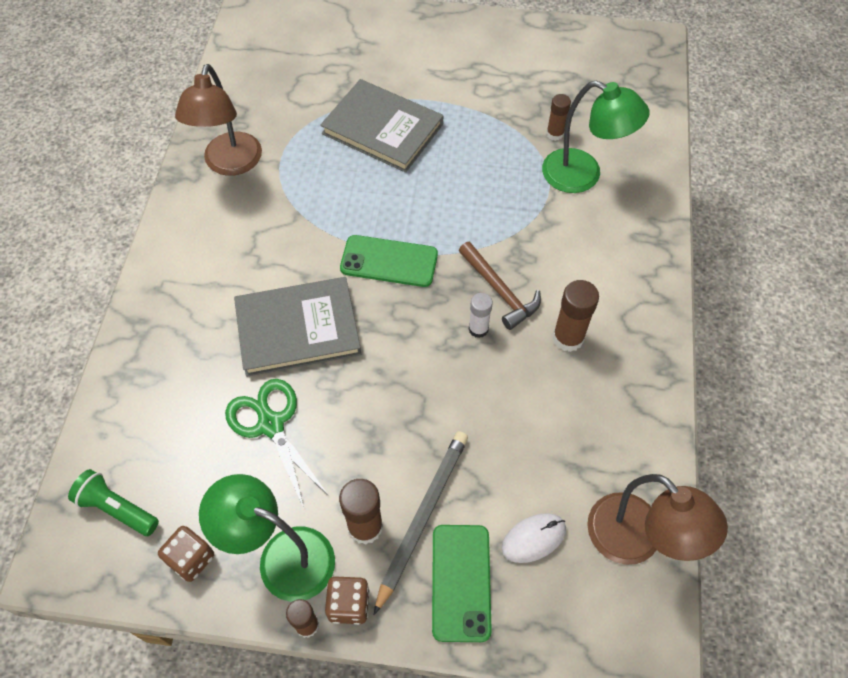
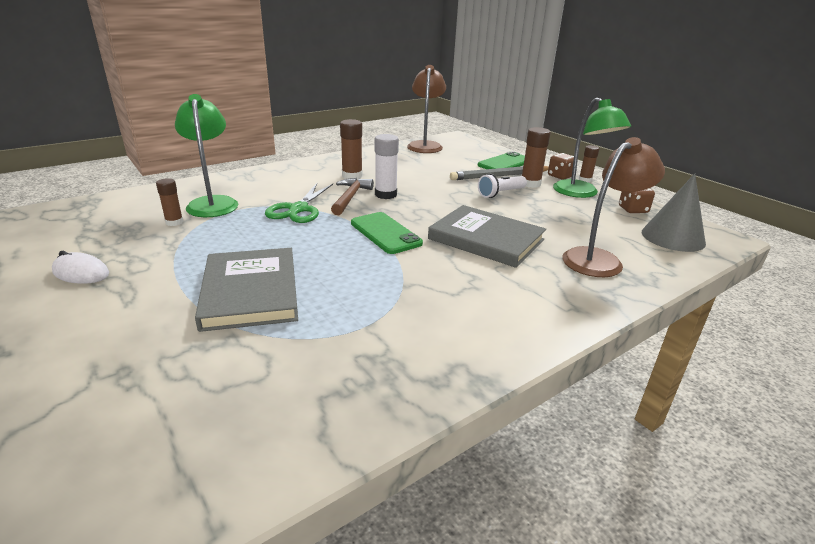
camera: 135 degrees left, 30 degrees down
(117, 508) = (673, 237): green flashlight -> grey cone
(230, 164) = (412, 354): brown lamp -> brown lamp (599, 259)
(271, 425) = (546, 220): green scissors -> green scissors (298, 209)
(372, 453) = (500, 193): none -> white flashlight
(478, 329) = (385, 195): white glue stick -> white glue stick, size x1.56
(533, 538) = (461, 158): white mouse -> white mouse (81, 273)

